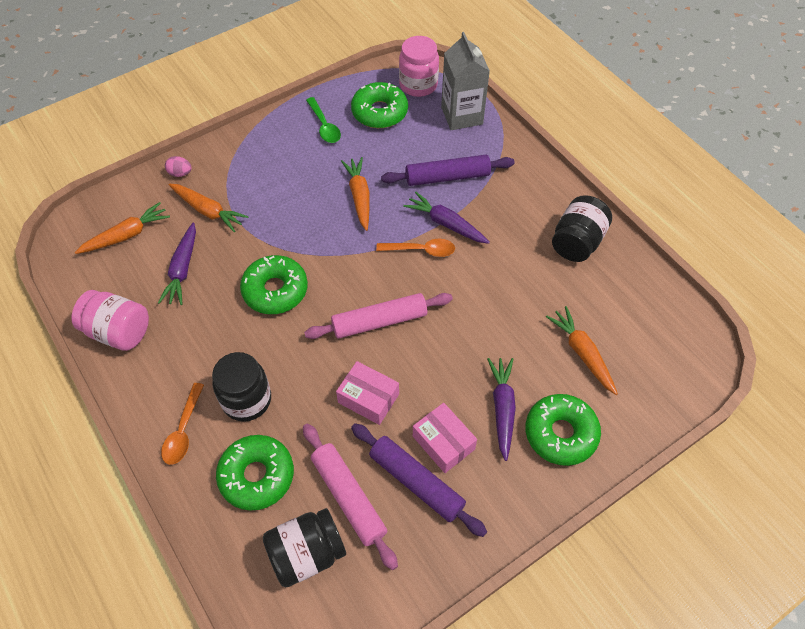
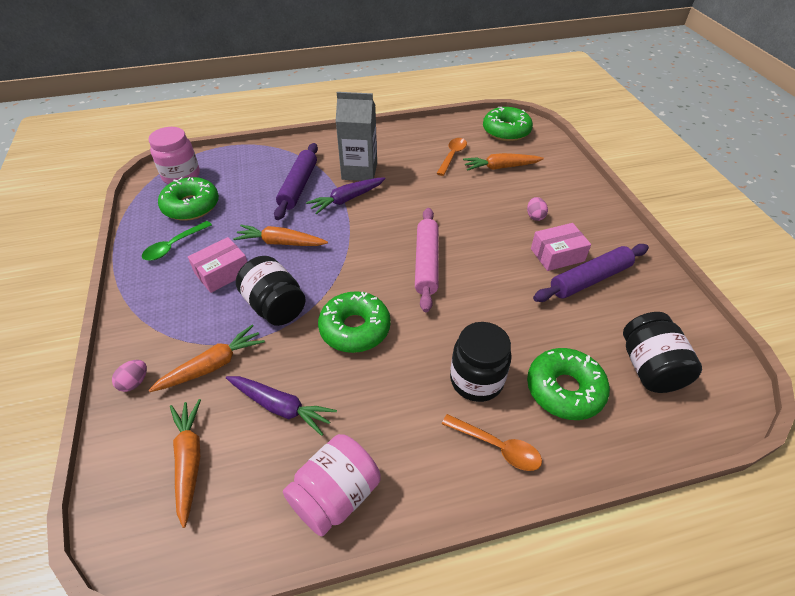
camera: 70 degrees left, 10 degrees down
(324, 126) = (174, 246): green spoon -> green spoon turned 135 degrees clockwise
(348, 497) = (597, 325): pink rolling pin -> none
(368, 398) = (503, 289): pink box -> pink box (222, 272)
(421, 250) = (365, 220): orange spoon -> orange spoon (452, 156)
(462, 115) = (239, 162): grey carton -> grey carton (359, 171)
(502, 408) = (535, 216): purple carrot -> pink egg
(560, 433) = (563, 195): green donut -> green donut (506, 131)
(577, 242) = (404, 143): black jar -> black jar (275, 306)

